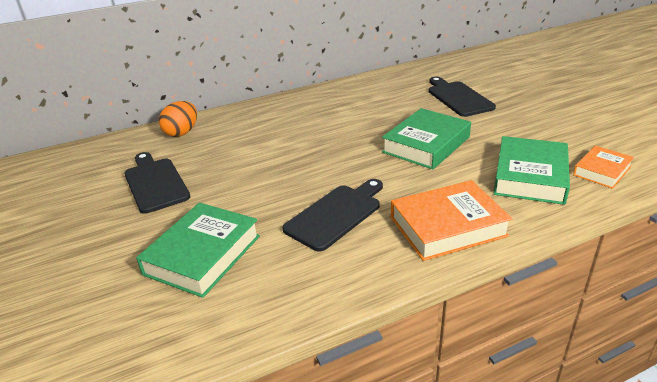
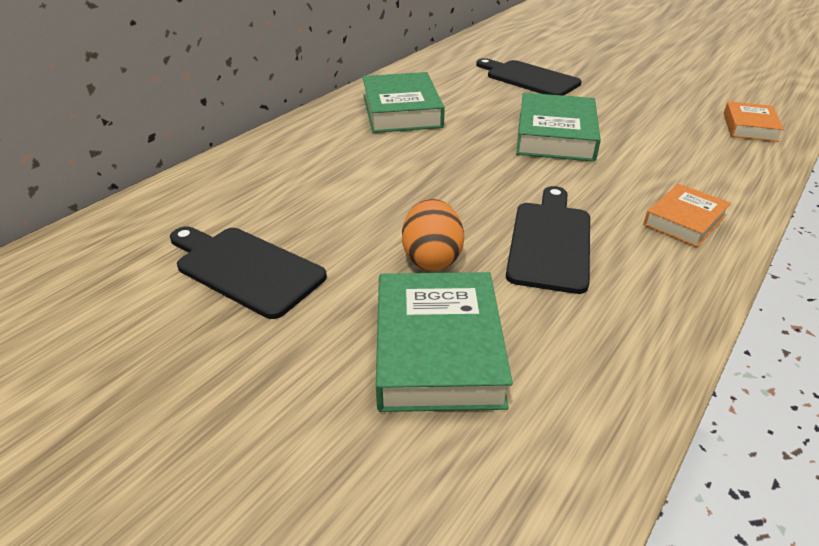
camera: 30 degrees left, 5 degrees up
(182, 132) = (209, 187): orange egg -> orange egg (431, 258)
(447, 226) = (684, 220): orange book -> orange book, size x0.60
(530, 176) = (696, 147): green book -> green book (401, 111)

